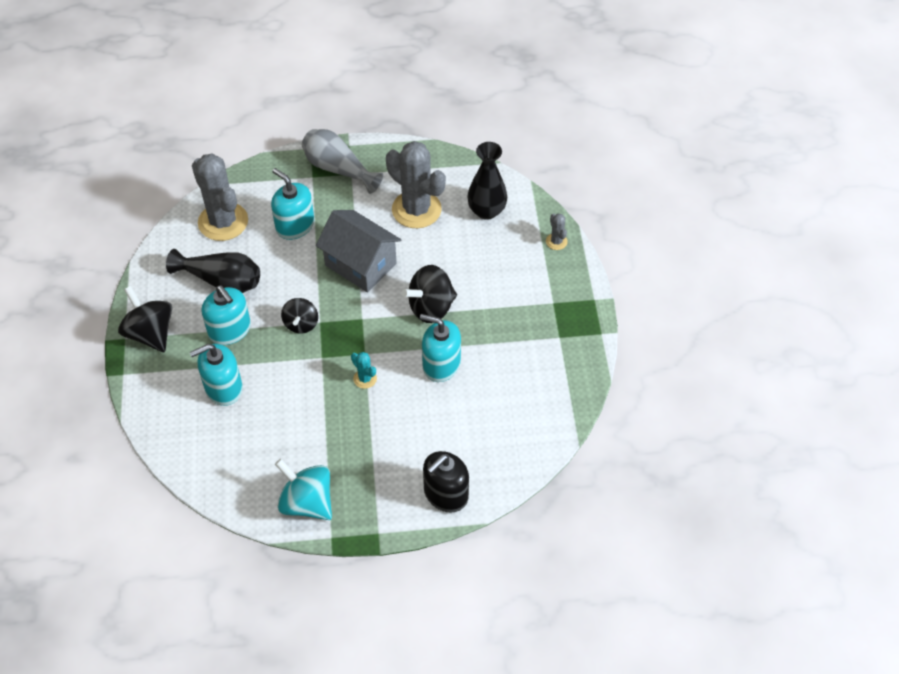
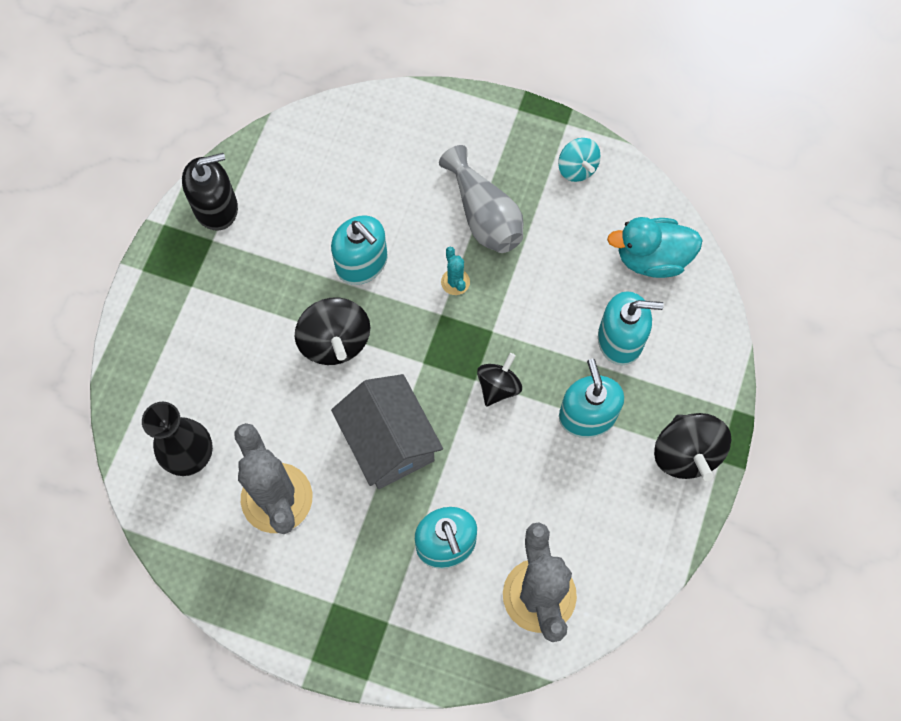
camera: 155 degrees left, 15 degrees up
(219, 455) = (652, 258): none -> turquoise duck
(221, 281) = (573, 495): black vase -> none
(307, 502) = (577, 168): turquoise spinning top -> turquoise spinning top, size x0.64
(338, 169) = (346, 619): grey vase -> grey vase (484, 215)
(431, 307) = (335, 341): black spinning top -> black spinning top turned 75 degrees clockwise
(445, 494) = (432, 119): black soap dispenser -> black soap dispenser (216, 207)
(556, 241) = (133, 368): grey cactus -> none

